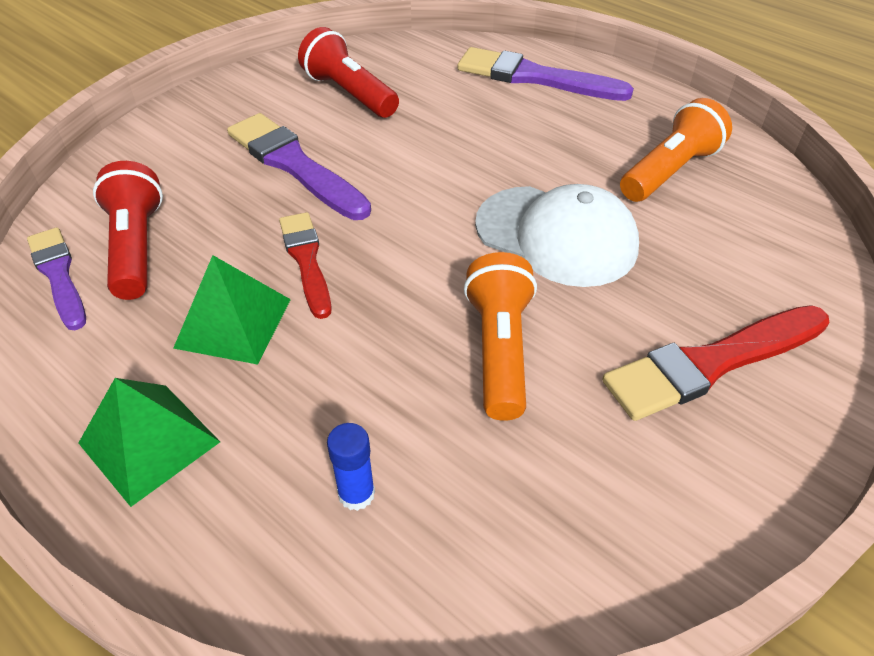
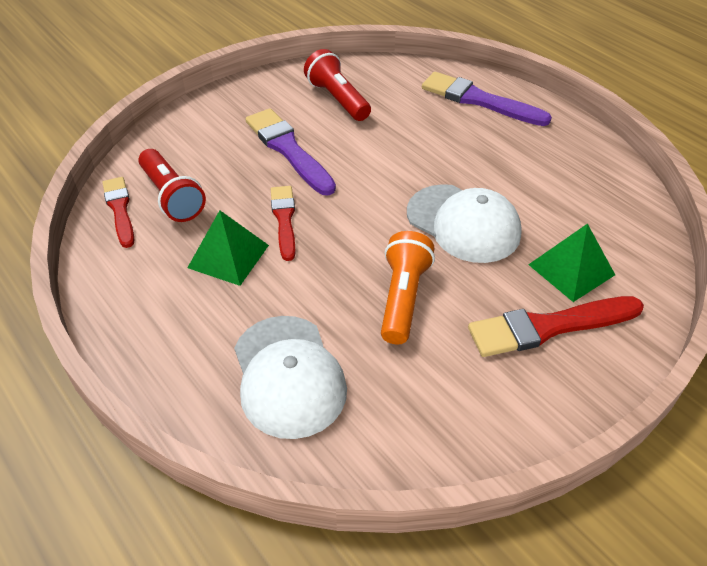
camera: 10 degrees right, 0 degrees up
(58, 275) = (120, 209): purple brush -> red brush
(136, 247) = (172, 197): red flashlight -> red flashlight turned 150 degrees clockwise
(149, 442) = (164, 325): green pyramid -> green pyramid (571, 269)
(356, 494) = (288, 376): blue glue stick -> white cap
(669, 171) = (561, 185): orange flashlight -> none

